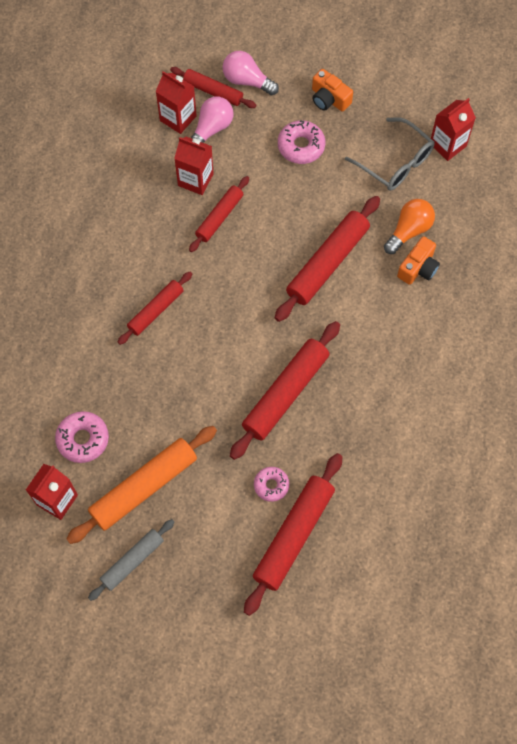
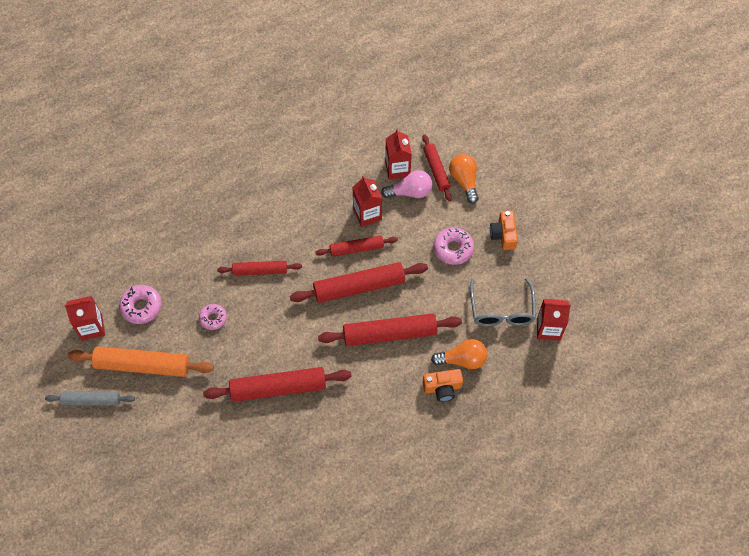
camera: 45 degrees right, 5 degrees down
(247, 81) = (464, 181): pink light bulb -> orange light bulb
(271, 485) = (211, 433): pink donut -> pink donut (213, 318)
(293, 535) = (190, 474): red rolling pin -> red rolling pin (359, 287)

